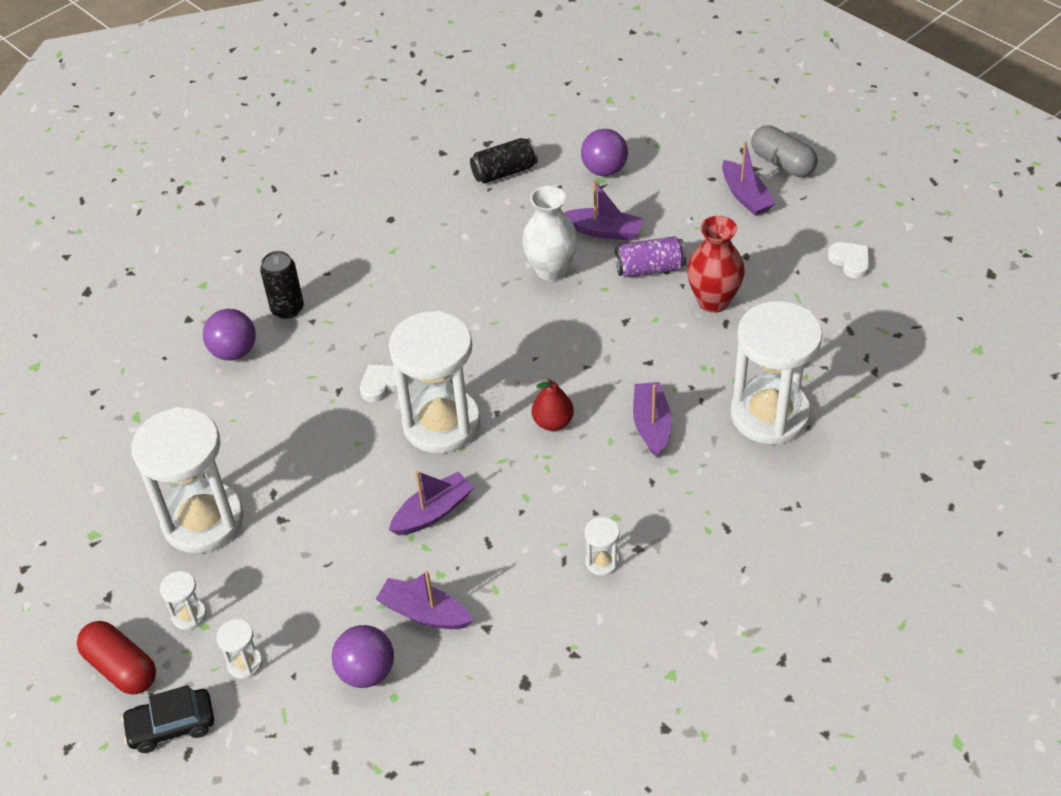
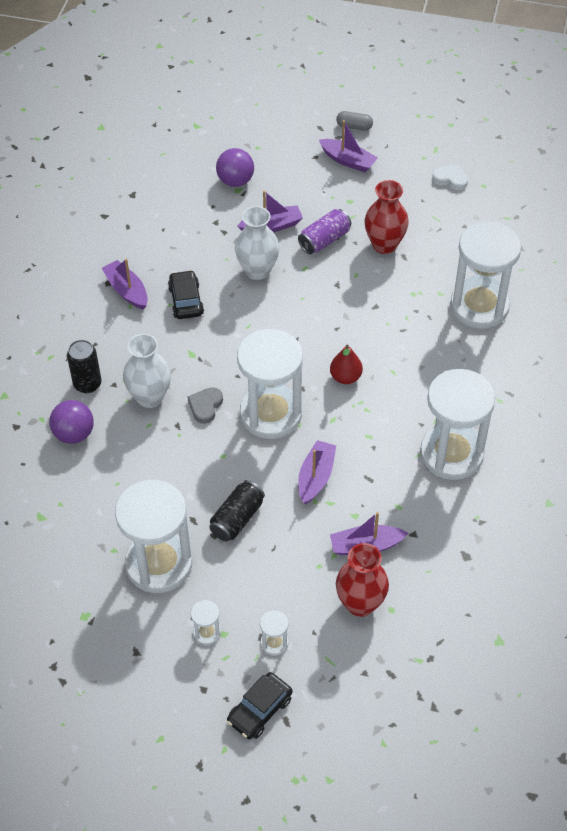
camera: 35 degrees left, 5 degrees up
(121, 668) = (190, 693): red capsule -> none
(335, 349) = (149, 397): none -> white vase
(366, 672) = (360, 604): purple ball -> red vase
(382, 384) = (205, 406): white heart -> grey heart
(452, 269) = (186, 301): none -> black car
(504, 172) = (164, 212): black can -> black can (237, 518)
(602, 562) = (451, 454): white hourglass -> white hourglass, size x2.48
(651, 425) = (411, 348): purple boat -> purple boat (127, 290)
(782, 163) = (354, 126): grey capsule -> grey capsule, size x0.63

